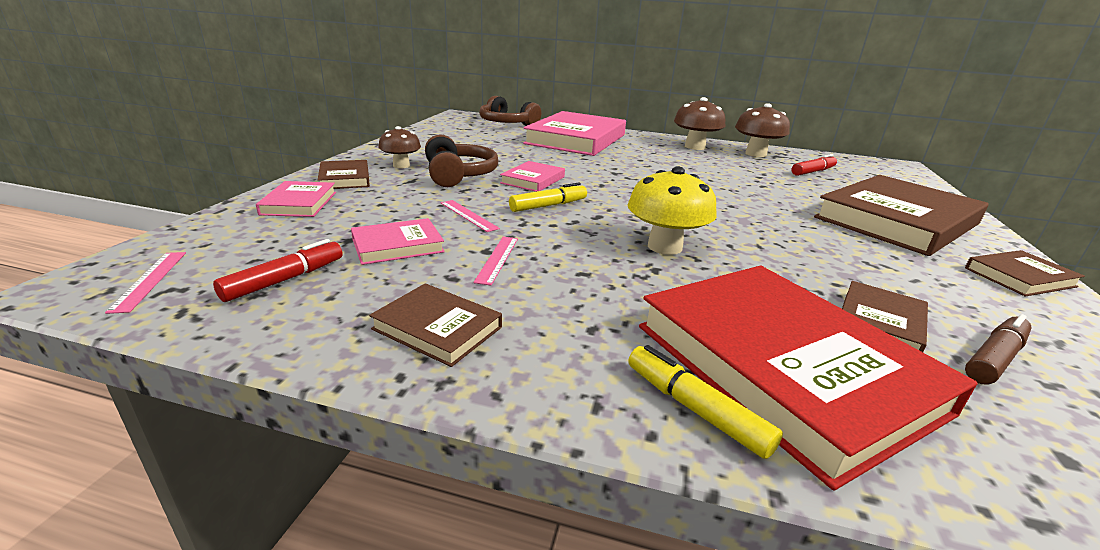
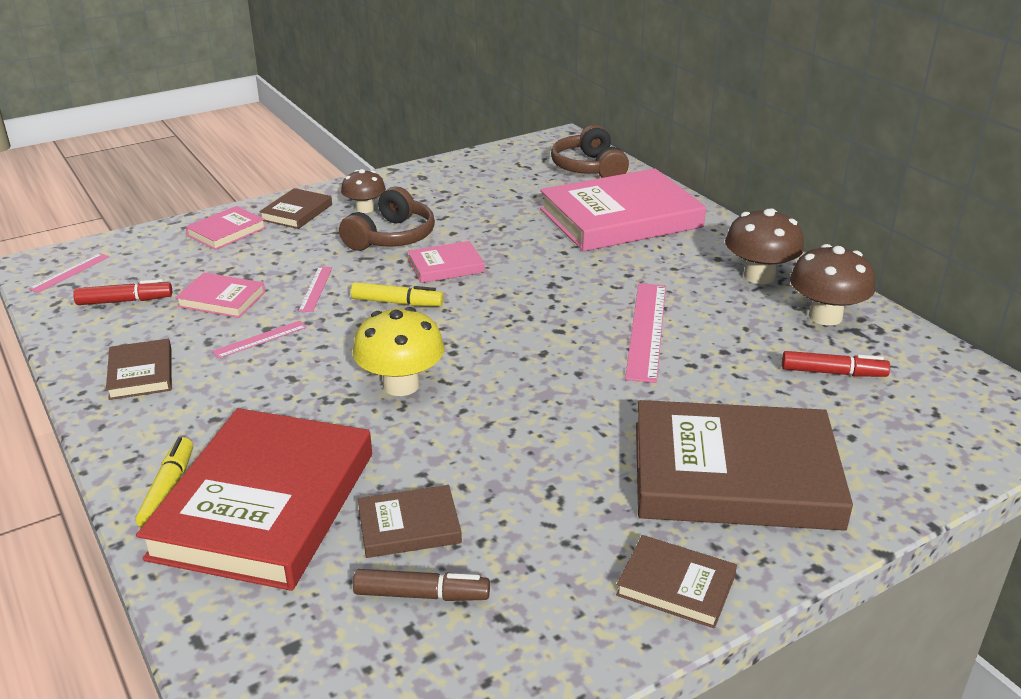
camera: 45 degrees right, 5 degrees up
(709, 178) = (647, 330): none -> pink ruler

